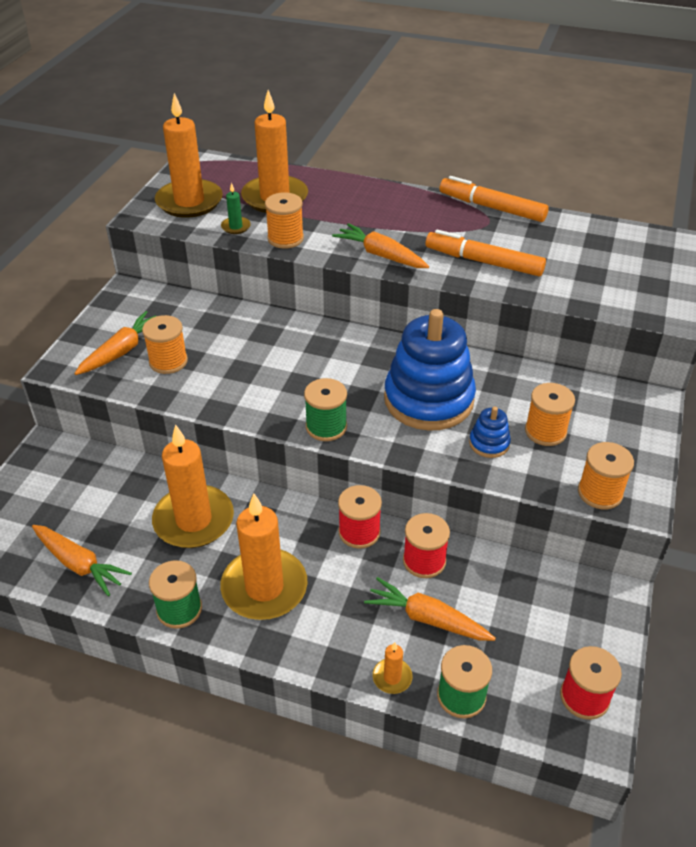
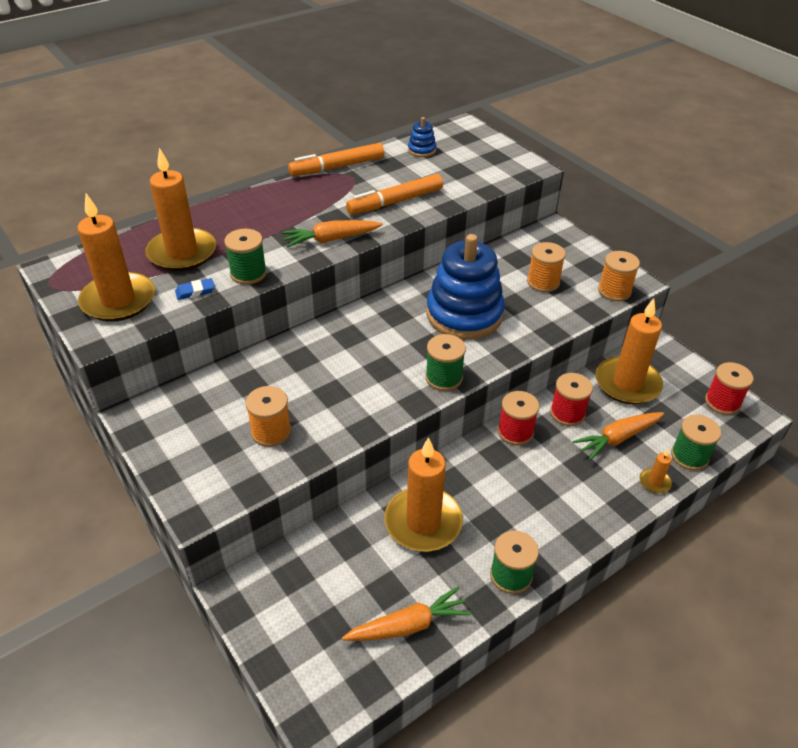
camera: 55 degrees left, 0 degrees up
(121, 351) = (222, 456): orange carrot -> none
(236, 227) = (195, 291): green candle -> blue eraser
(264, 587) = (527, 511): orange candle -> orange candle (627, 383)
(285, 238) = (248, 273): orange spool -> green spool
(489, 443) = (532, 311): blue stacking toy -> blue stacking toy (422, 150)

